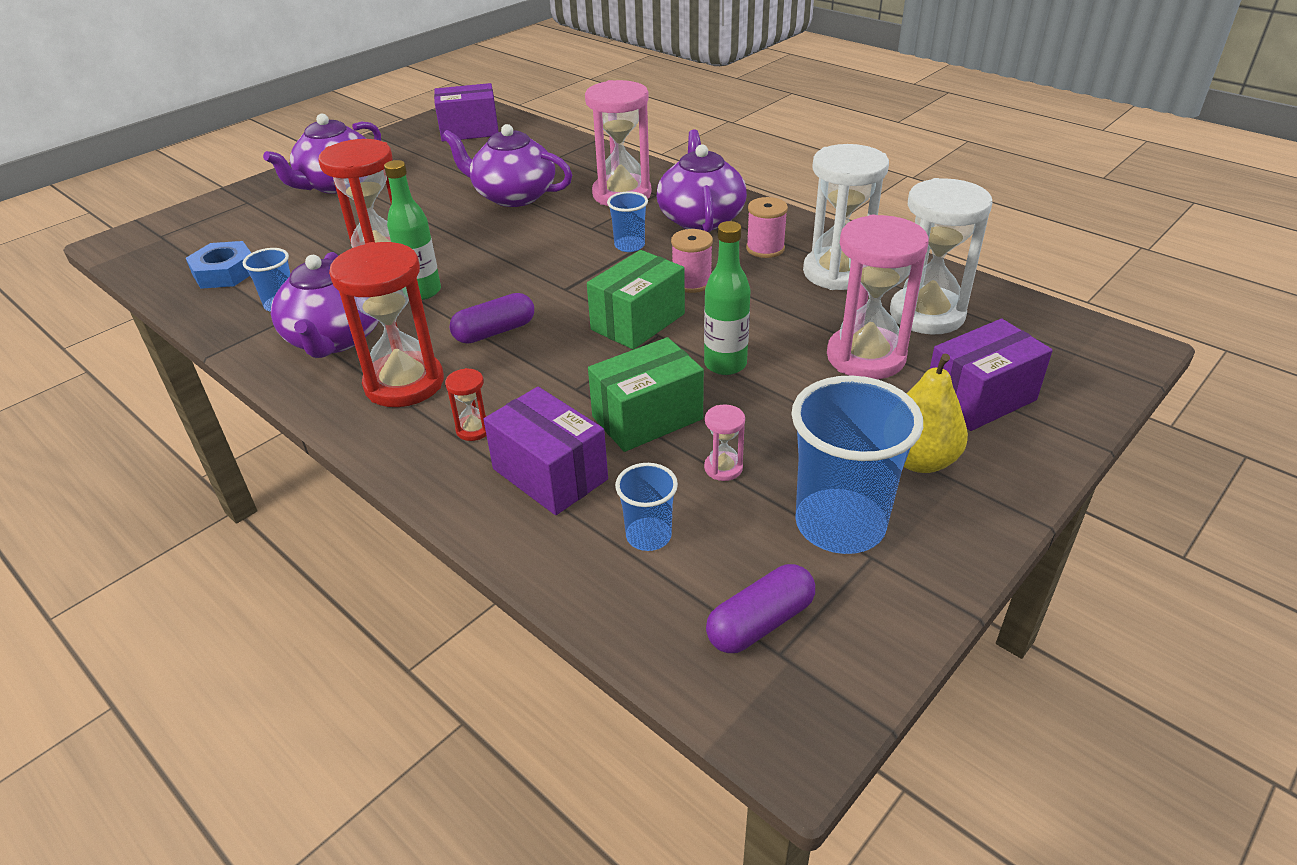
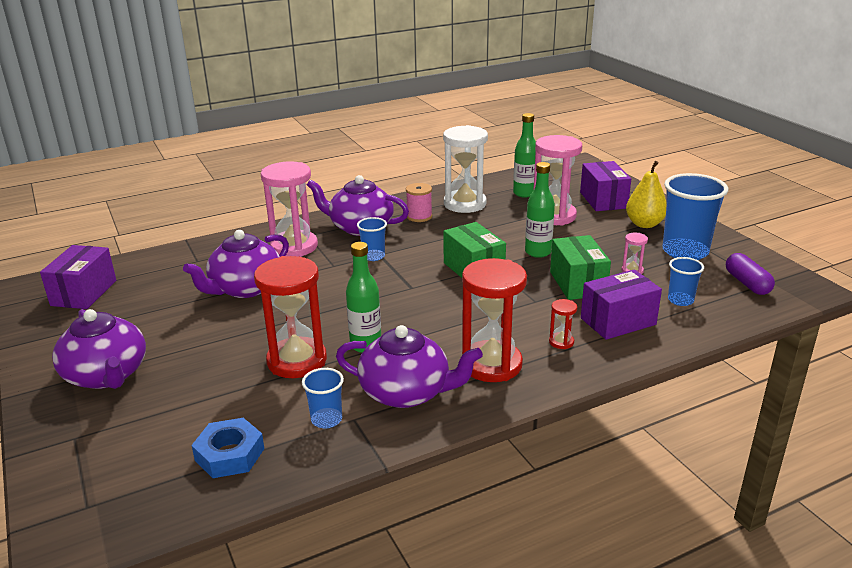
camera: 70 degrees left, 10 degrees down
(494, 332) = (448, 321): purple capsule -> none
(691, 282) = (440, 245): pink spool -> none
(927, 314) = (524, 193): white hourglass -> green bottle

